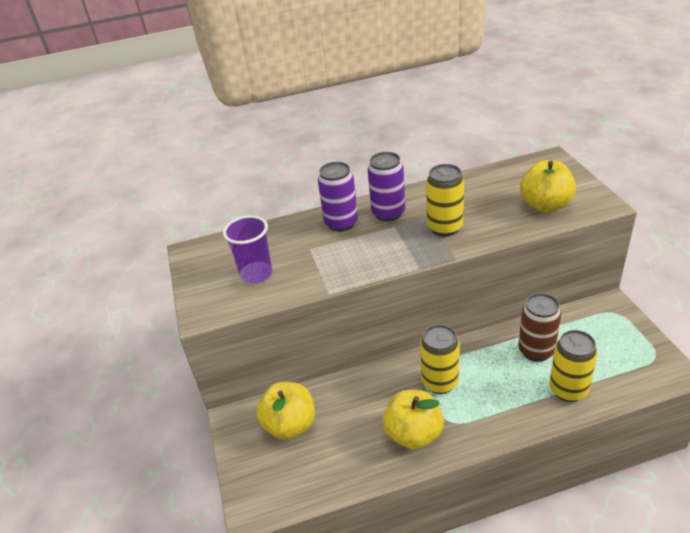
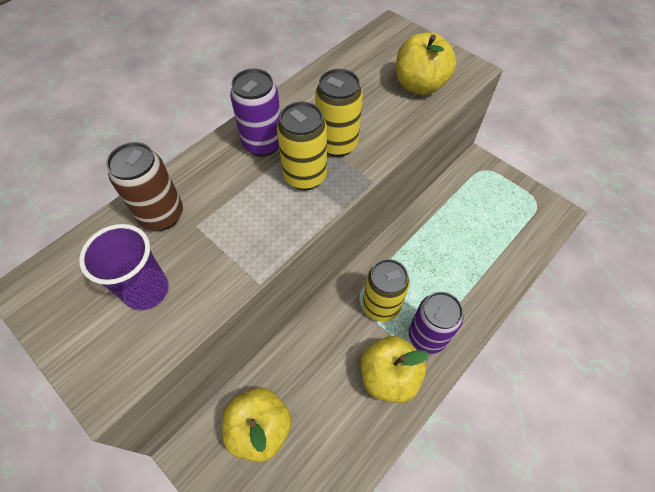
camera: 35 degrees left, 20 degrees up
(341, 223) = (214, 175): purple can -> purple can (427, 336)
(536, 351) = (444, 235): brown can -> brown can (162, 215)
(568, 389) = (491, 265): yellow can -> yellow can (305, 176)

